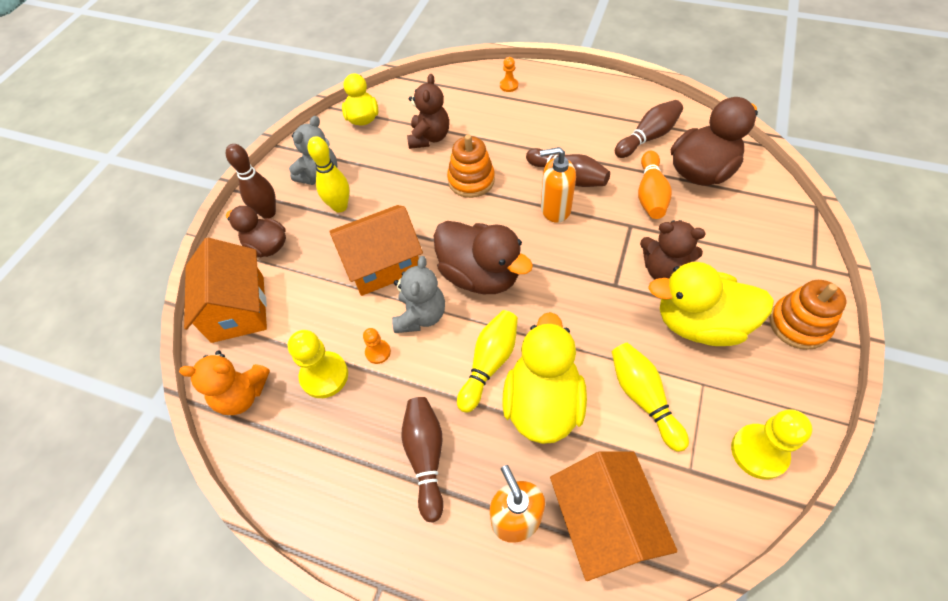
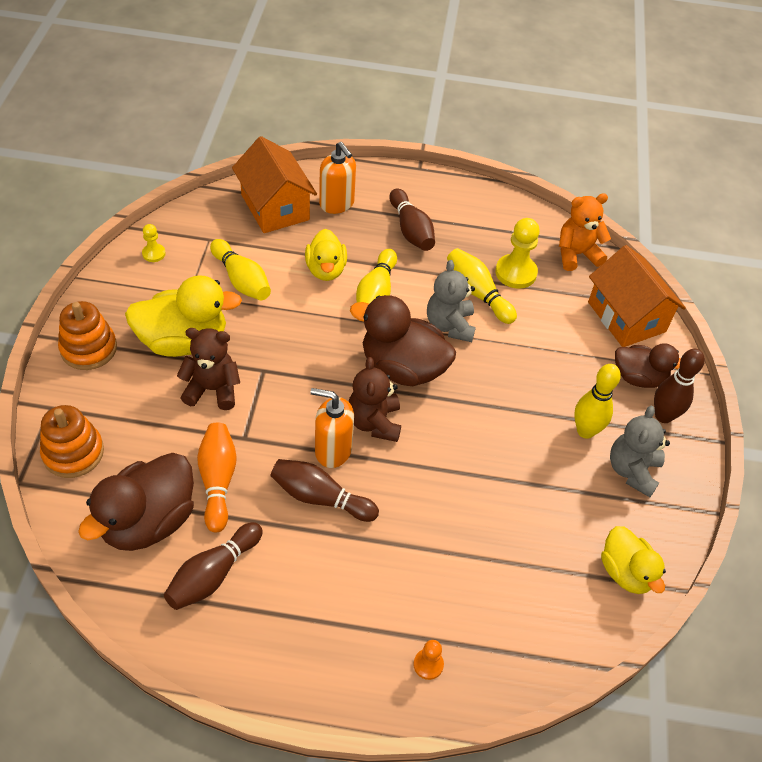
camera: 160 degrees right, 5 degrees down
(378, 352) = (477, 293): orange pawn -> yellow bowling pin
(382, 264) = (507, 370): orange house -> none
(429, 138) = (517, 545): brown teddy bear -> brown teddy bear (374, 422)
(471, 180) = (441, 481): orange stacking toy -> orange stacking toy (73, 453)
(542, 403) = (326, 270): yellow duck -> yellow duck, size x0.63
(555, 209) = (333, 450): orange soap dispenser -> orange soap dispenser turned 150 degrees counterclockwise
(759, 452) = (154, 253): yellow pawn -> yellow pawn, size x0.54

